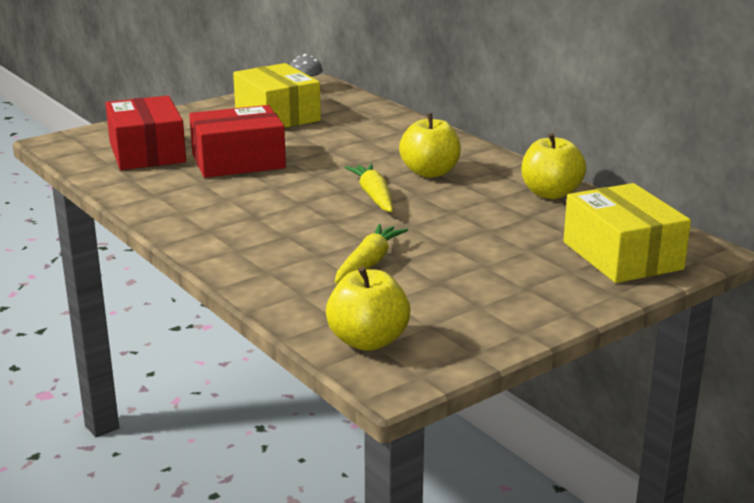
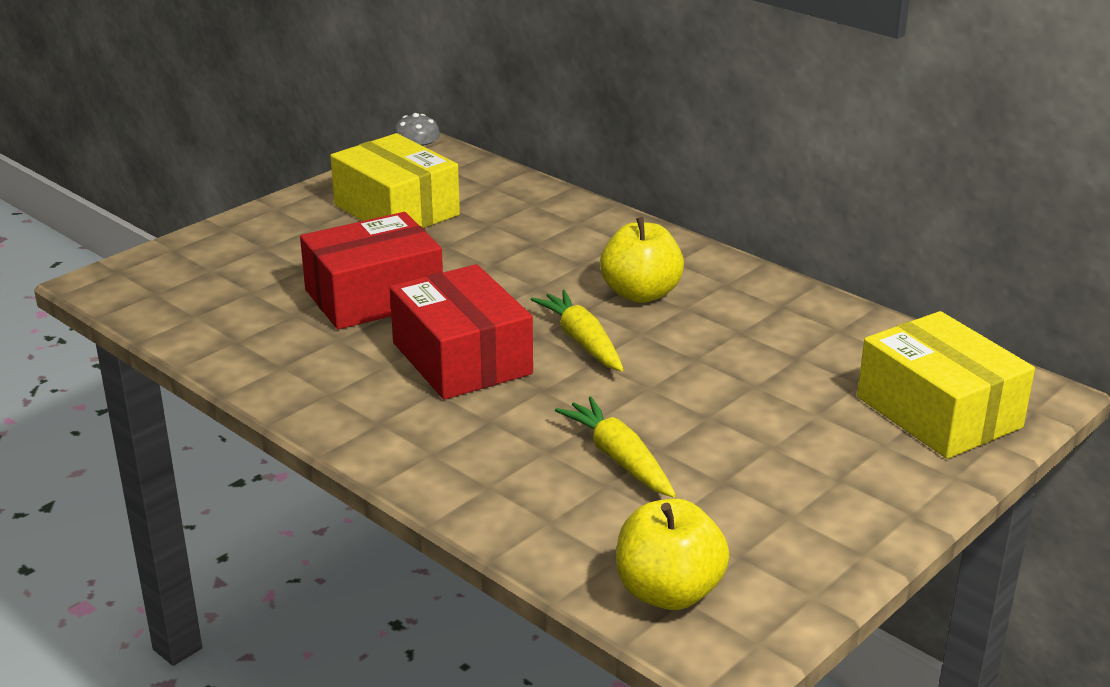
camera: 10 degrees left, 5 degrees up
(147, 152) = (239, 291): red box -> red box (461, 358)
(369, 263) = (619, 458): yellow carrot -> yellow carrot turned 45 degrees counterclockwise
(550, 193) = (810, 316): yellow apple -> none

